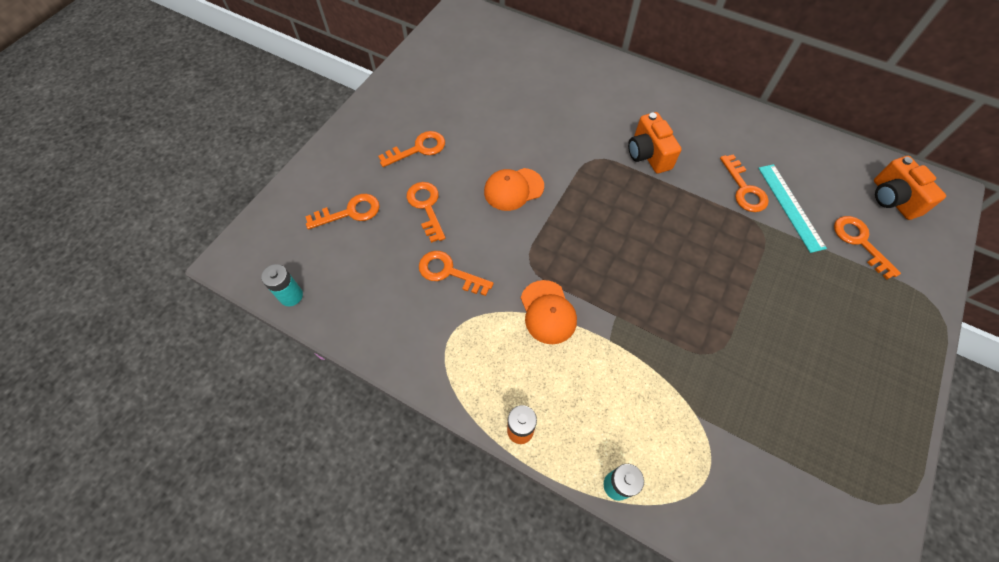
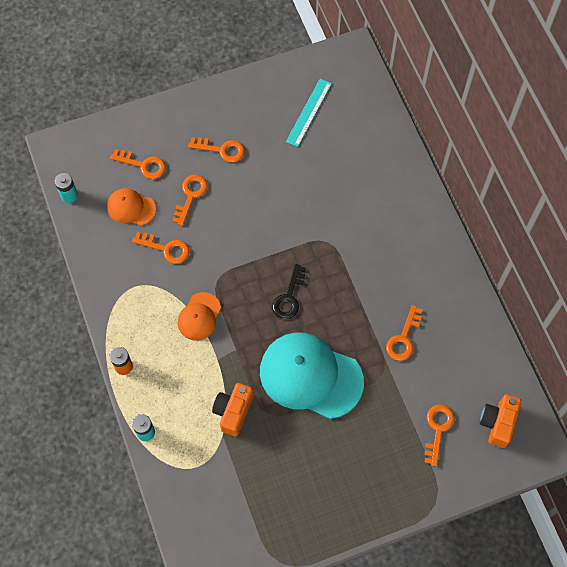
camera: 40 degrees right, 5 degrees up
(449, 272) = (166, 248): orange key -> orange key turned 135 degrees clockwise
(513, 189) = (254, 224): orange cap -> orange cap (131, 208)
(612, 228) = (289, 297): none -> black key
(648, 154) = (366, 266): orange camera -> orange camera (233, 412)
(709, 284) = (310, 376): none -> turquoise cap
(790, 207) = (420, 373): turquoise ruler -> turquoise ruler (309, 112)

